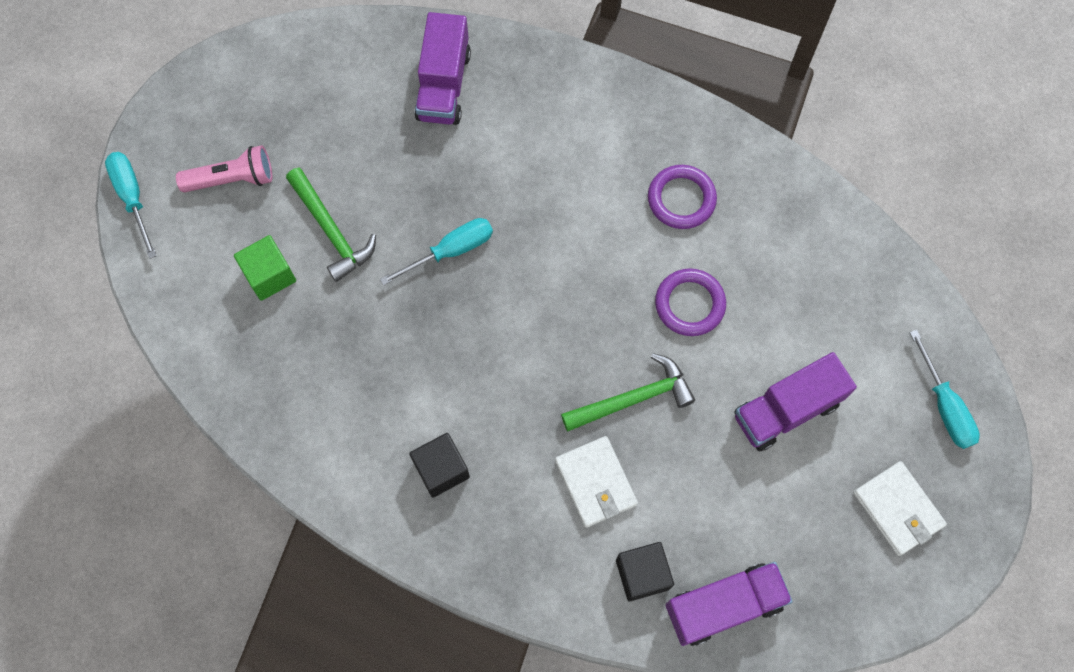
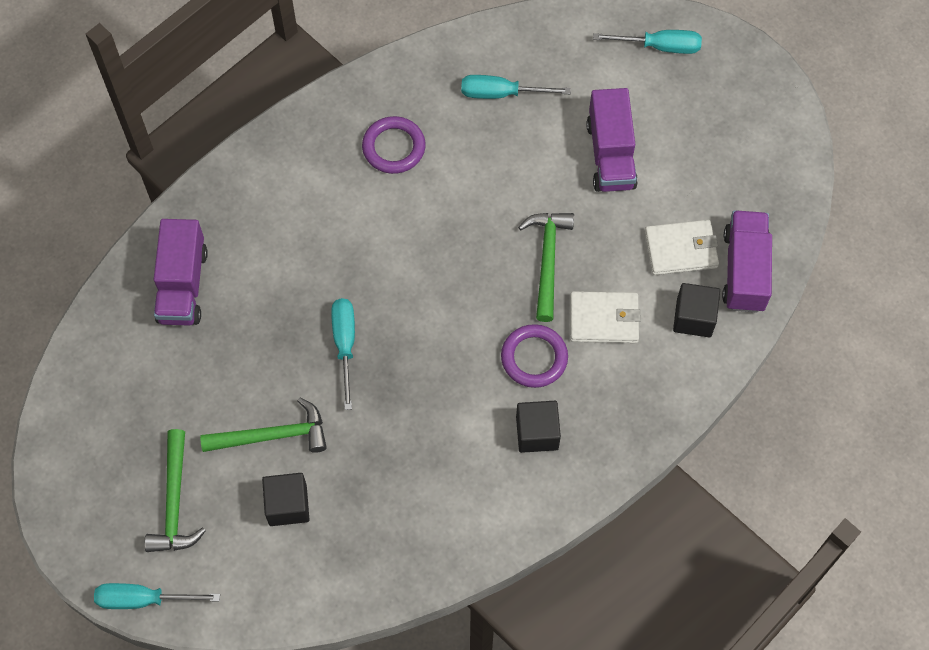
camera: 65 degrees left, 5 degrees down
(232, 179) = (174, 502): pink flashlight -> green hammer
(269, 275) = (288, 505): green cube -> black cube
(443, 85) = (182, 285): purple truck -> purple truck turned 60 degrees clockwise
(689, 304) = (488, 183): purple ring -> purple ring (534, 358)
(797, 272) = (501, 93): none -> turquoise screwdriver
(898, 509) = (724, 116): white wallet -> white wallet (681, 249)

